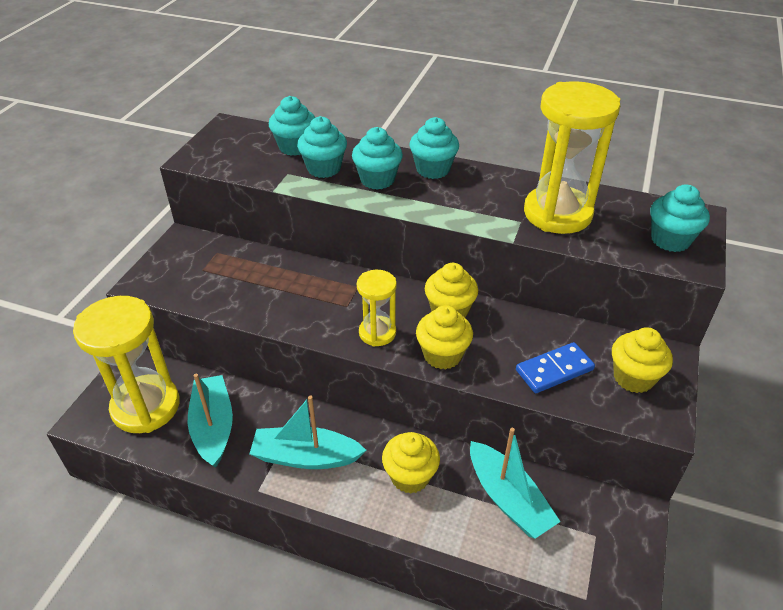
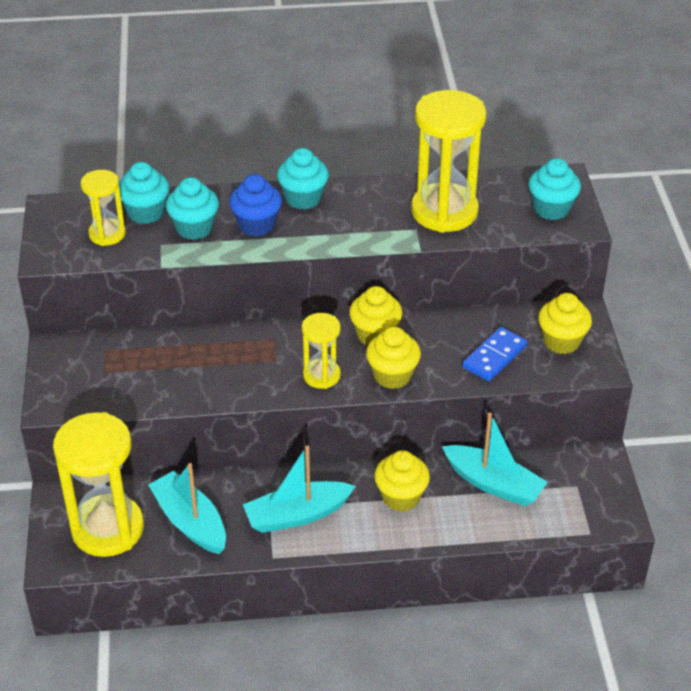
camera: 25 degrees left, 0 degrees up
(252, 155) = (107, 234): none -> yellow hourglass
(377, 180) = (256, 225): turquoise cupcake -> blue cupcake

